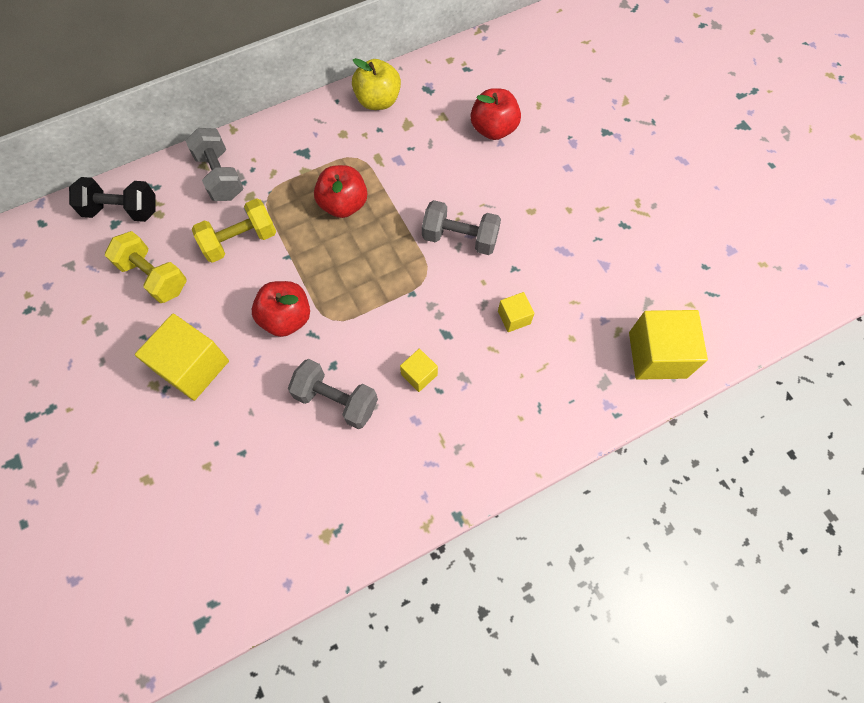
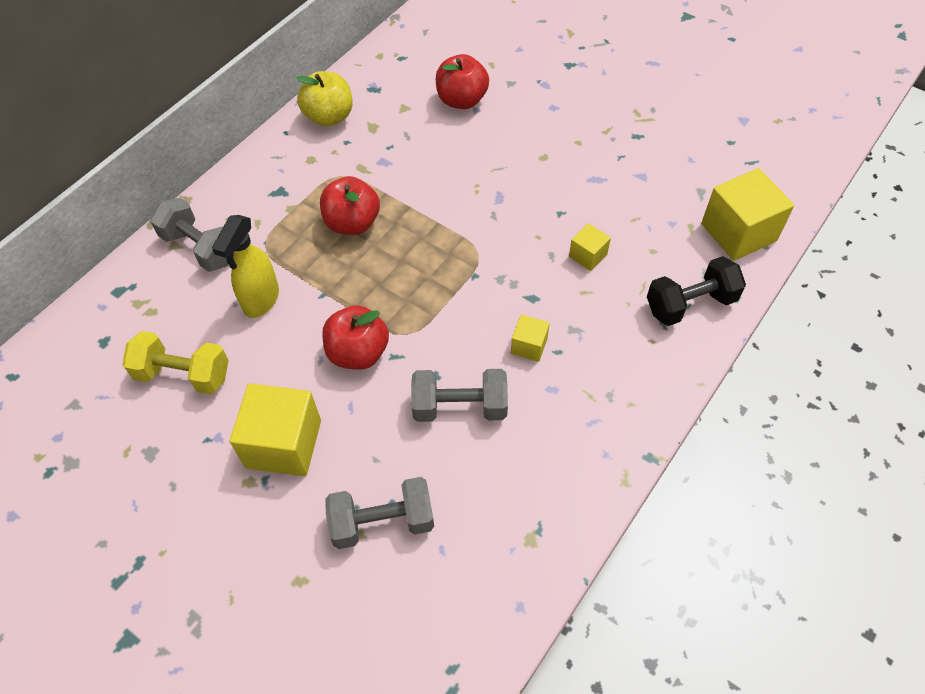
camera: 25 degrees left, 10 degrees down
(122, 210) = (105, 325): black dumbbell -> black dumbbell (690, 304)
(240, 241) = (261, 300): yellow dumbbell -> yellow spray bottle
(460, 238) = (490, 207): grey dumbbell -> grey dumbbell (382, 522)

